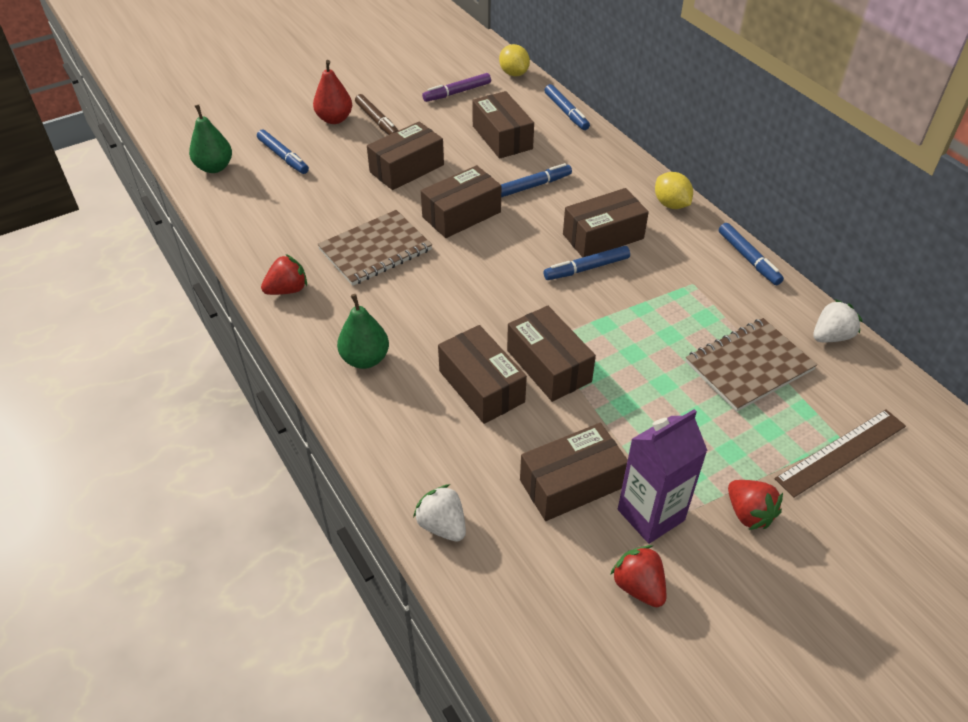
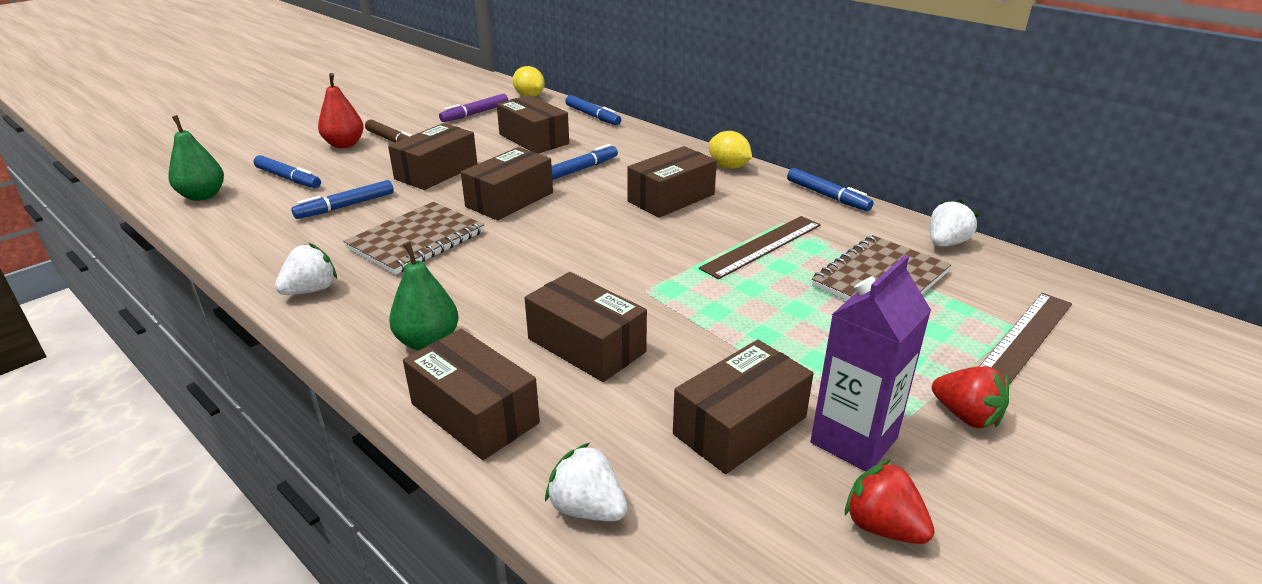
camera: 15 degrees left, 15 degrees down
(287, 290) = (311, 290): red strawberry -> white strawberry
(548, 366) = (660, 313): brown box -> brown box (474, 413)
(586, 268) = (665, 225): blue marker -> blue marker (345, 206)
(662, 309) = (762, 246): none -> brown ruler

